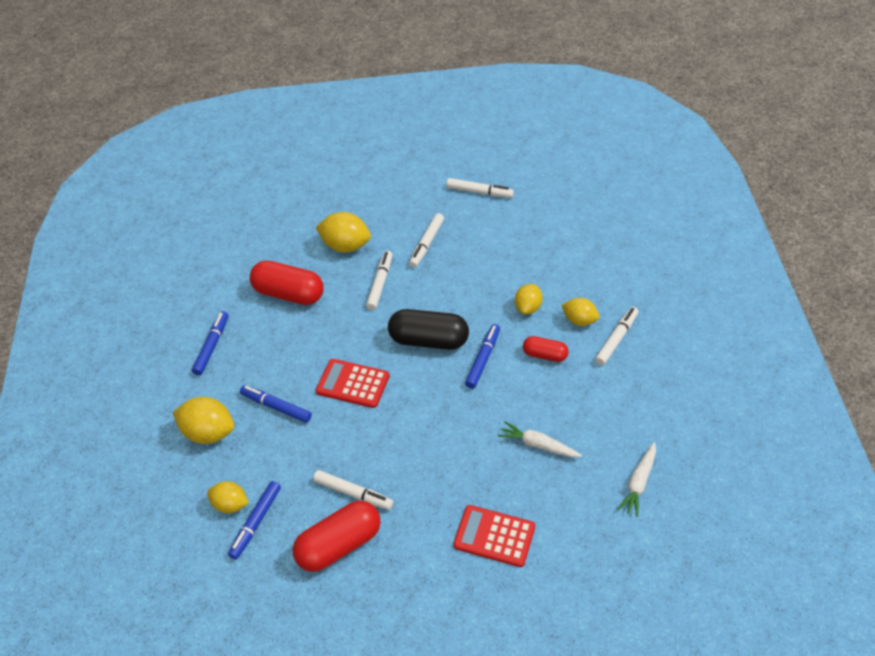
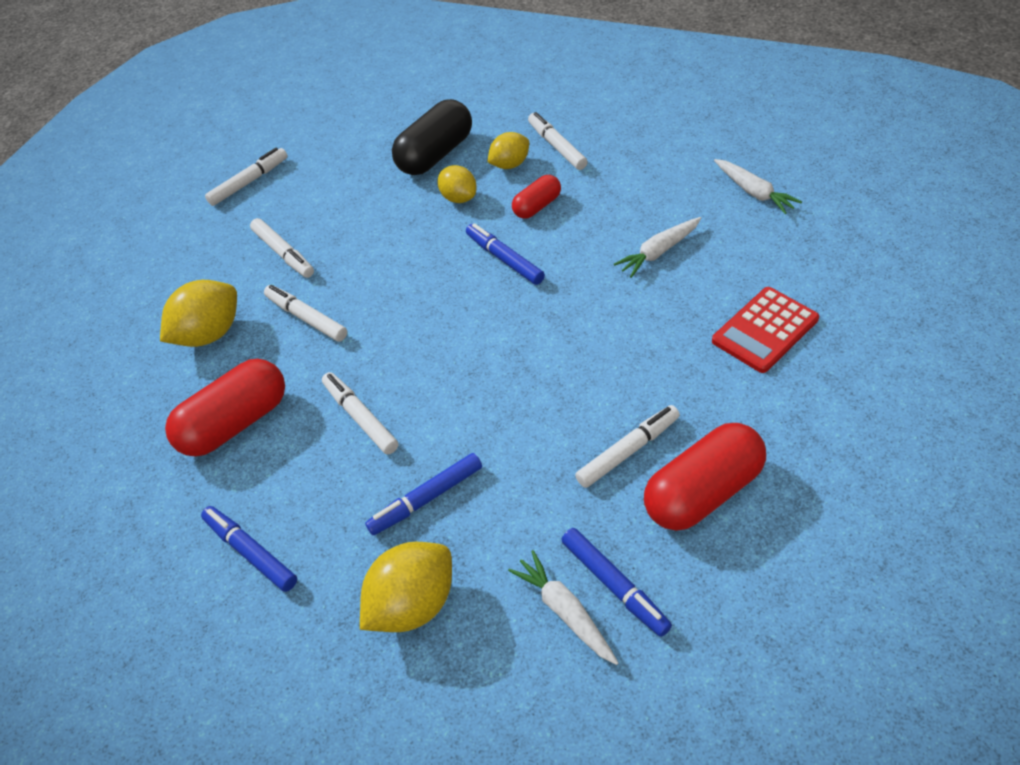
camera: 60 degrees left, 0 degrees up
(230, 505) = (565, 611): yellow lemon -> white carrot
(318, 348) = (360, 417): none -> white marker
(339, 545) = (703, 492): red capsule -> red capsule turned 60 degrees clockwise
(353, 384) = (449, 397): red calculator -> none
(429, 340) = (437, 299): black capsule -> black capsule (435, 155)

